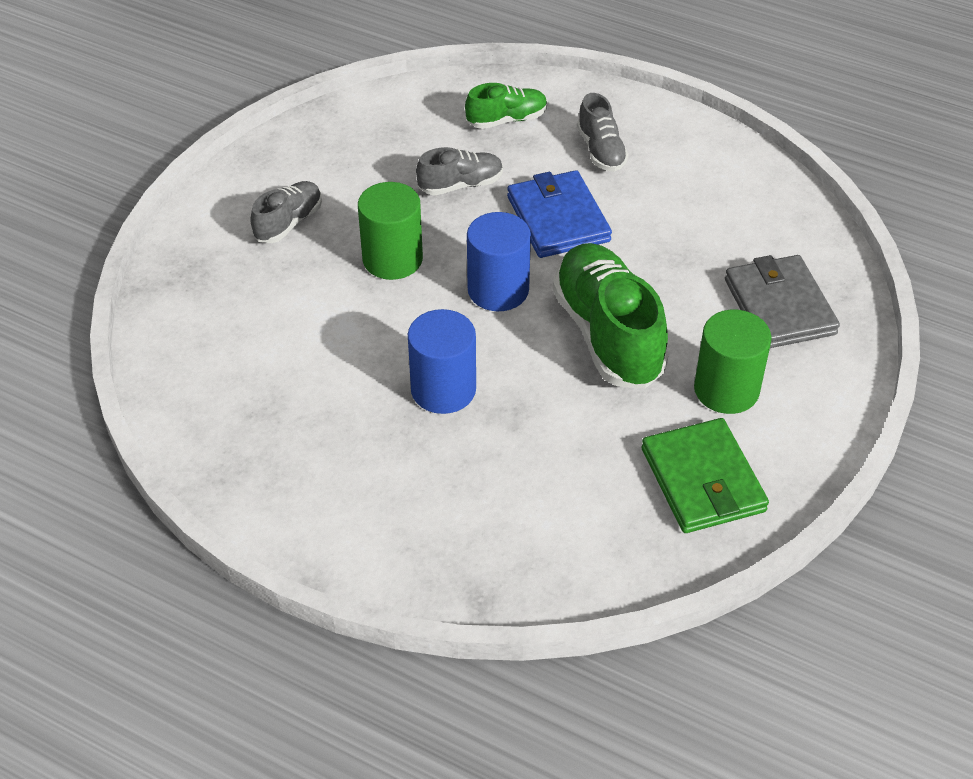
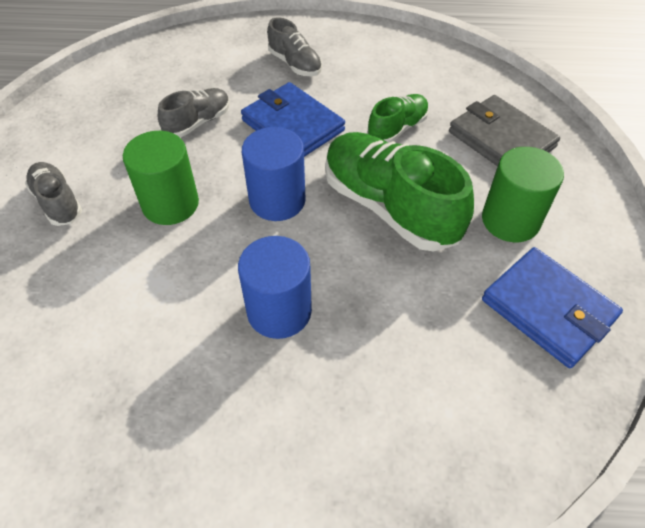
camera: 25 degrees left, 5 degrees up
(289, 223) = (58, 202): grey shoe -> grey shoe turned 45 degrees counterclockwise
(507, 120) = (208, 62): green shoe -> green shoe (397, 128)
(702, 480) = (548, 309): green wallet -> blue wallet

